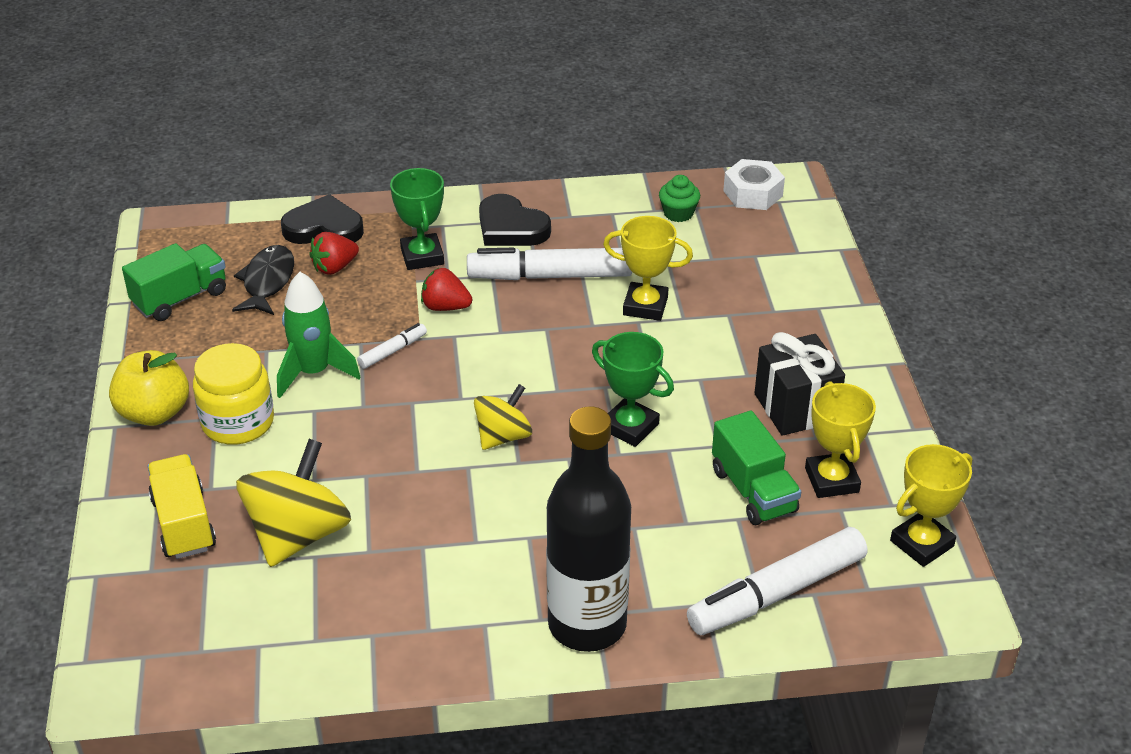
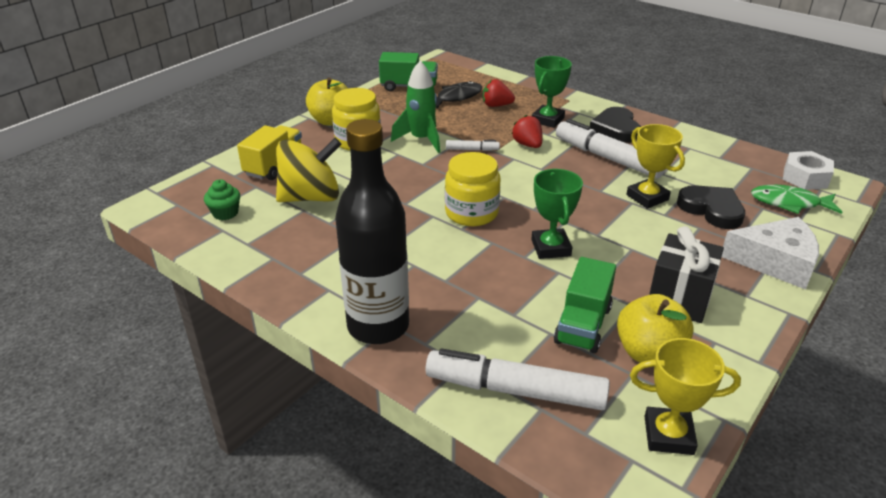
camera: 45 degrees right, 5 degrees down
(324, 228) = (515, 89): black heart -> black heart (712, 209)
(503, 436) = (471, 213): yellow spinning top -> yellow jar
(678, 213) = (735, 165): green cupcake -> green cupcake (225, 213)
(770, 235) = (789, 203): none -> green fish
(826, 315) = (775, 262): none -> white cheese
(831, 480) = (649, 353): yellow trophy -> yellow apple

